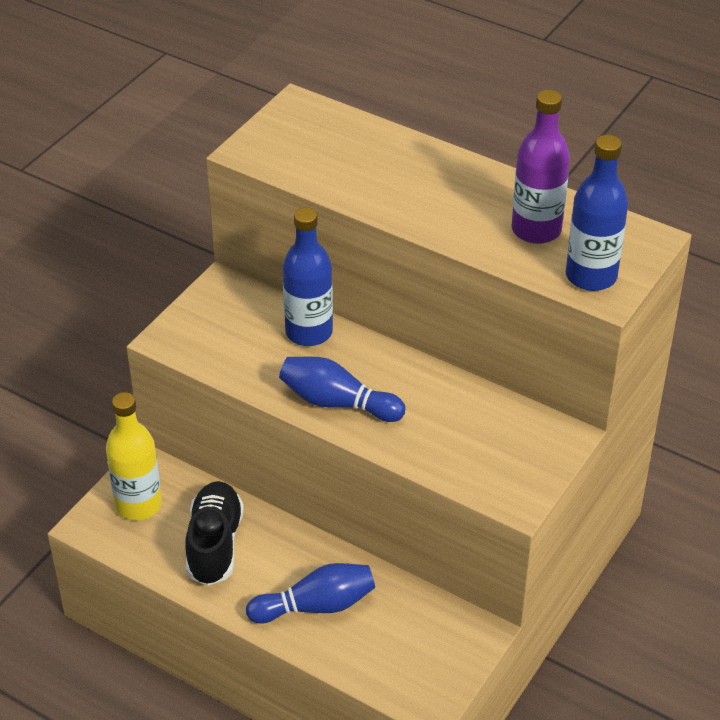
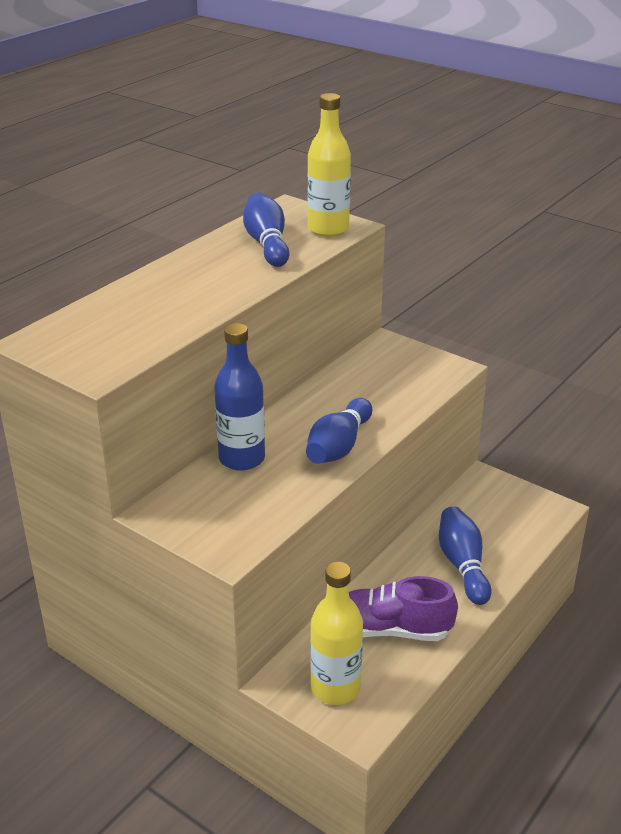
camera: 85 degrees left, 10 degrees down
(214, 545) = (391, 629): black shoe -> purple shoe
(536, 230) = (267, 244): purple bottle -> blue bowling pin
(591, 276) = (328, 229): blue bottle -> yellow bottle

